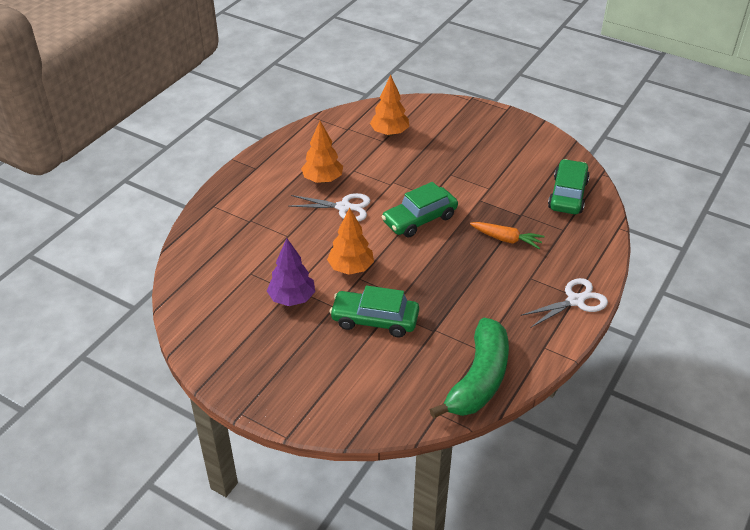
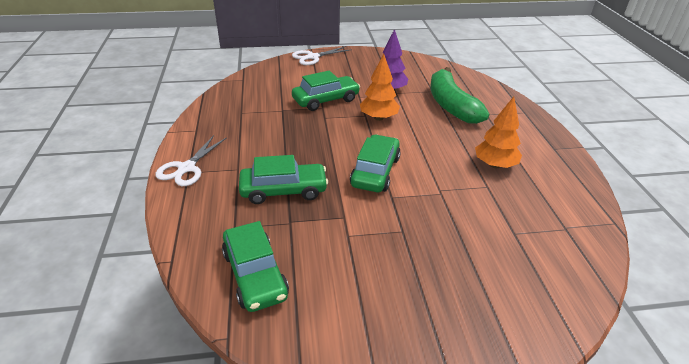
camera: 140 degrees right, 5 degrees down
(343, 207) = (444, 152): white scissors -> white scissors (313, 57)
(389, 133) = (524, 247): orange tree -> none
(478, 379) = (230, 99): green banana -> green banana (451, 105)
(506, 239) = (283, 190): orange carrot -> green car

